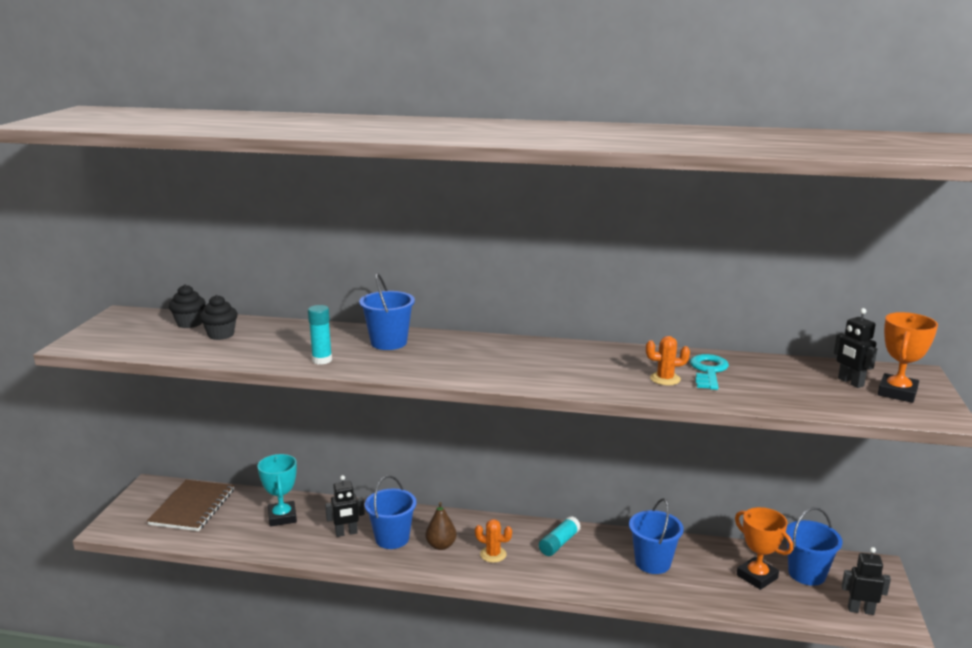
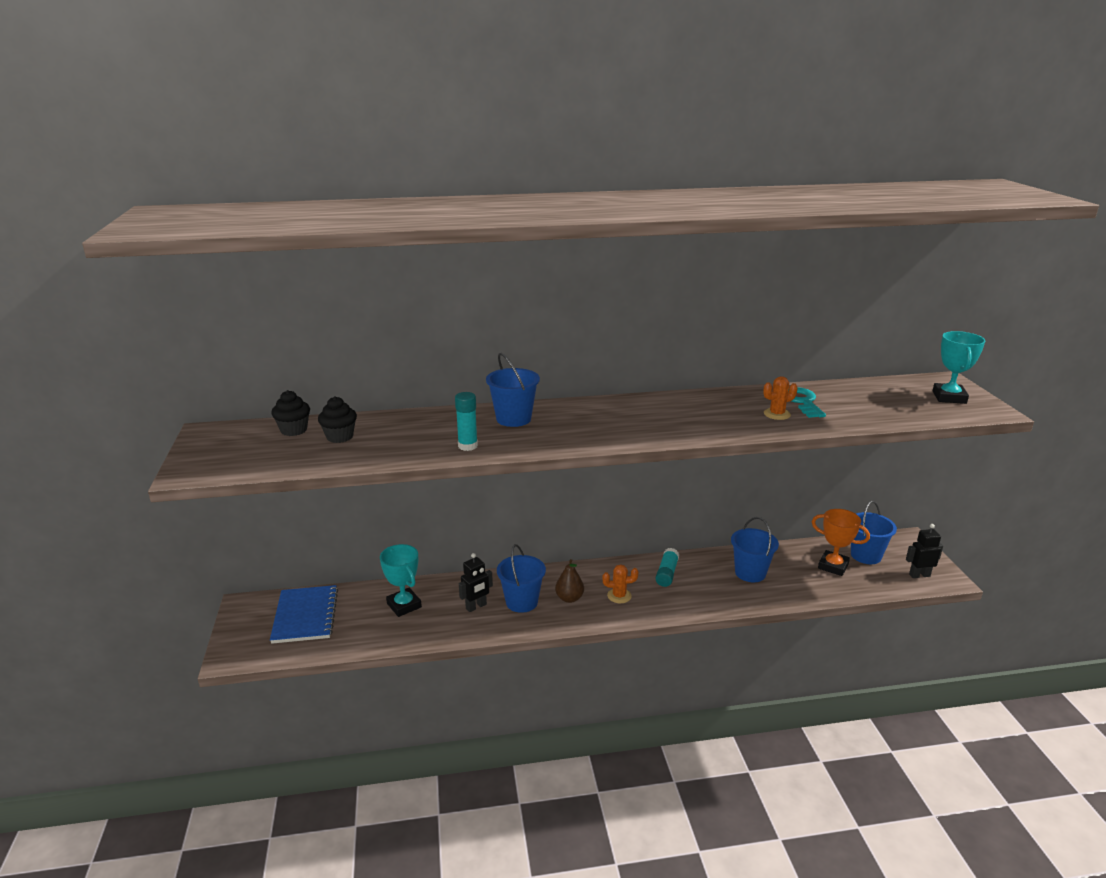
camera: 20 degrees left, 5 degrees up
(192, 507) = (305, 616): brown notebook -> blue notebook
(850, 382) = (910, 394): black robot -> none
(897, 392) = (949, 397): orange trophy -> turquoise trophy

